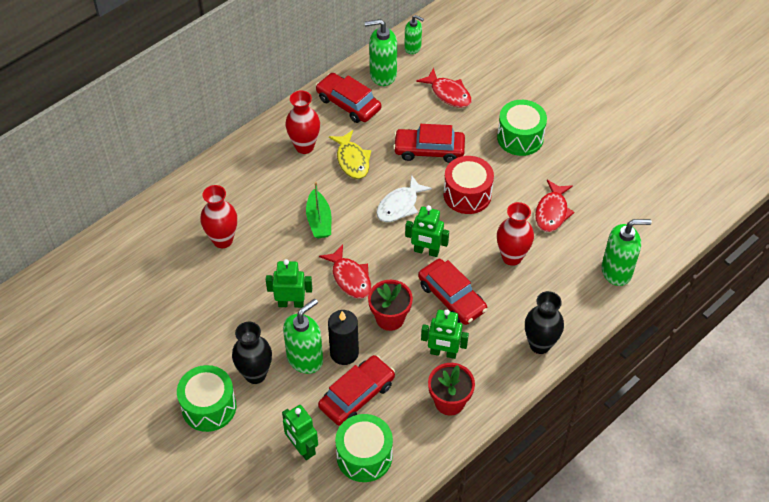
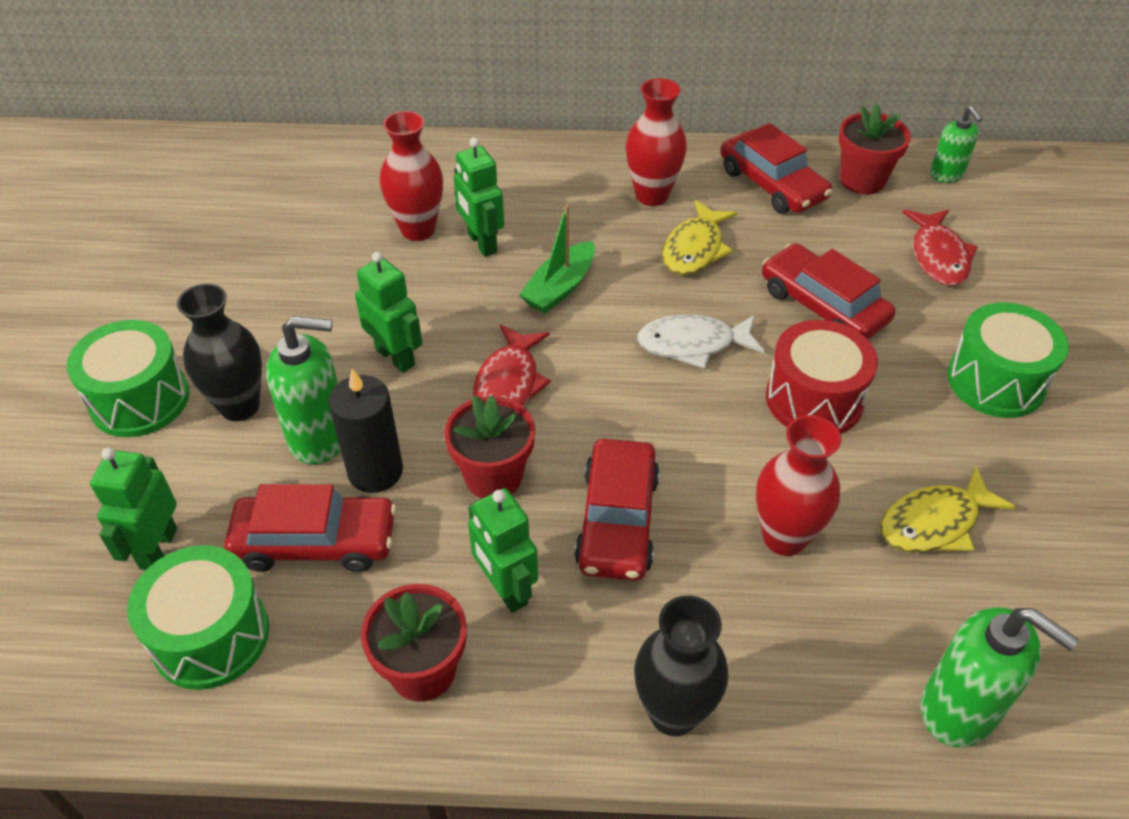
camera: 45 degrees right, 5 degrees down
(348, 103) = (772, 184): red car -> red car turned 150 degrees clockwise
(382, 75) = (862, 180): green soap dispenser -> red flower pot
(426, 251) = (657, 429): green robot -> green robot (481, 243)
(552, 212) = (935, 522): red fish -> yellow fish

